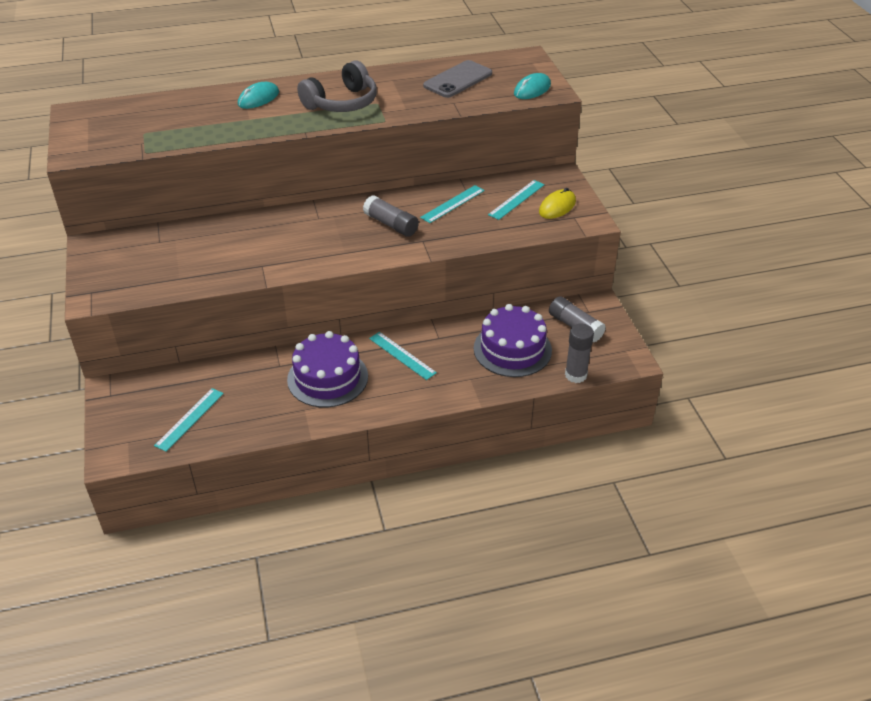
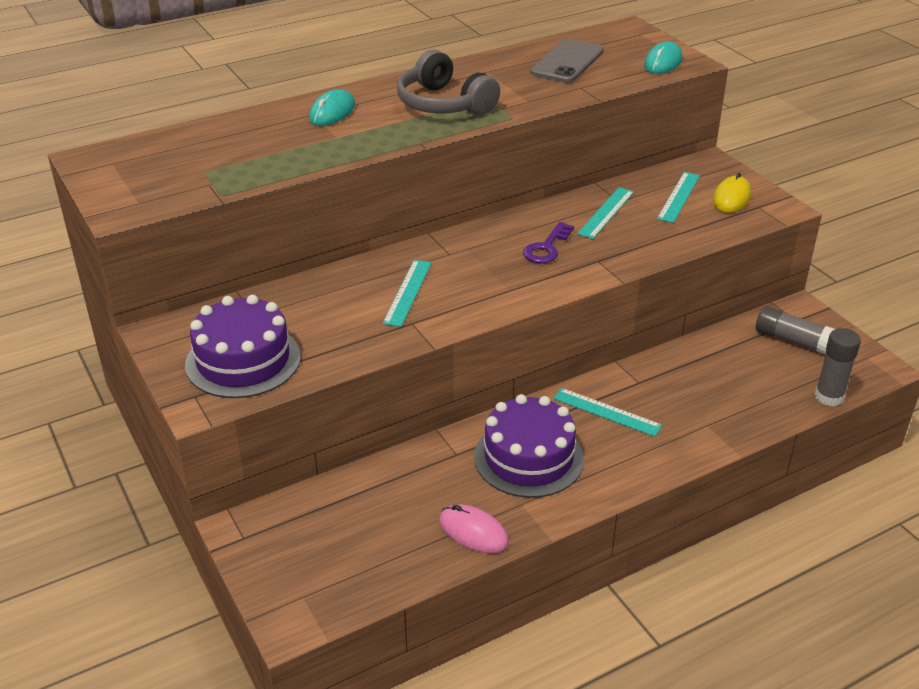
camera: 15 degrees left, 5 degrees down
(189, 419) = (374, 548): turquoise ruler -> turquoise ruler (408, 292)
(261, 422) = (473, 531): none -> pink mouse
(342, 103) = (444, 104): grey headphones -> grey headphones turned 105 degrees clockwise
(391, 224) = (546, 248): grey glue stick -> purple key
(512, 349) = (736, 380): purple cake -> purple cake (243, 360)

